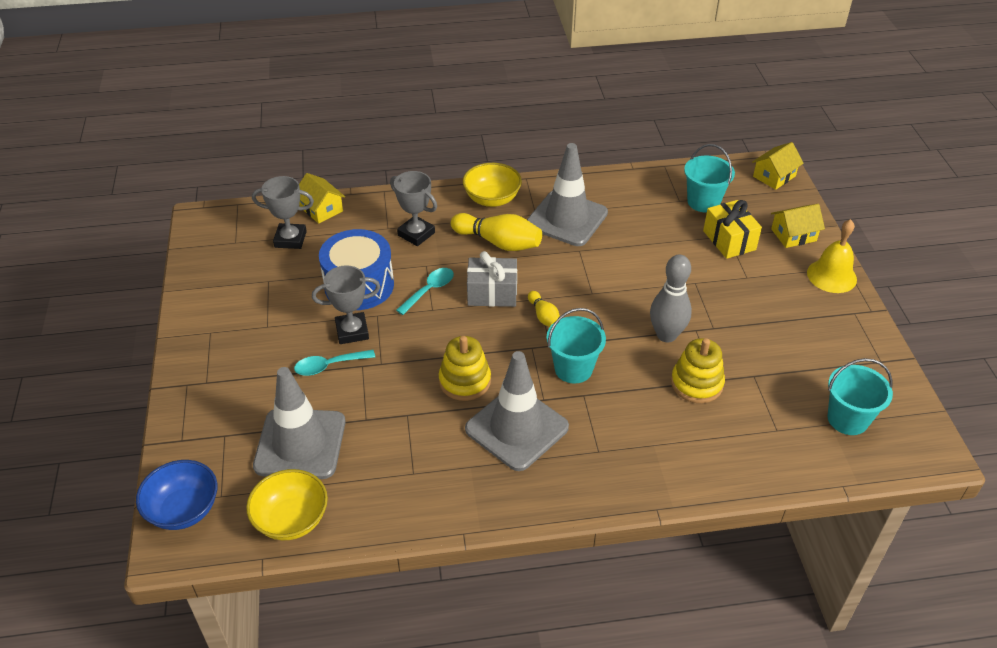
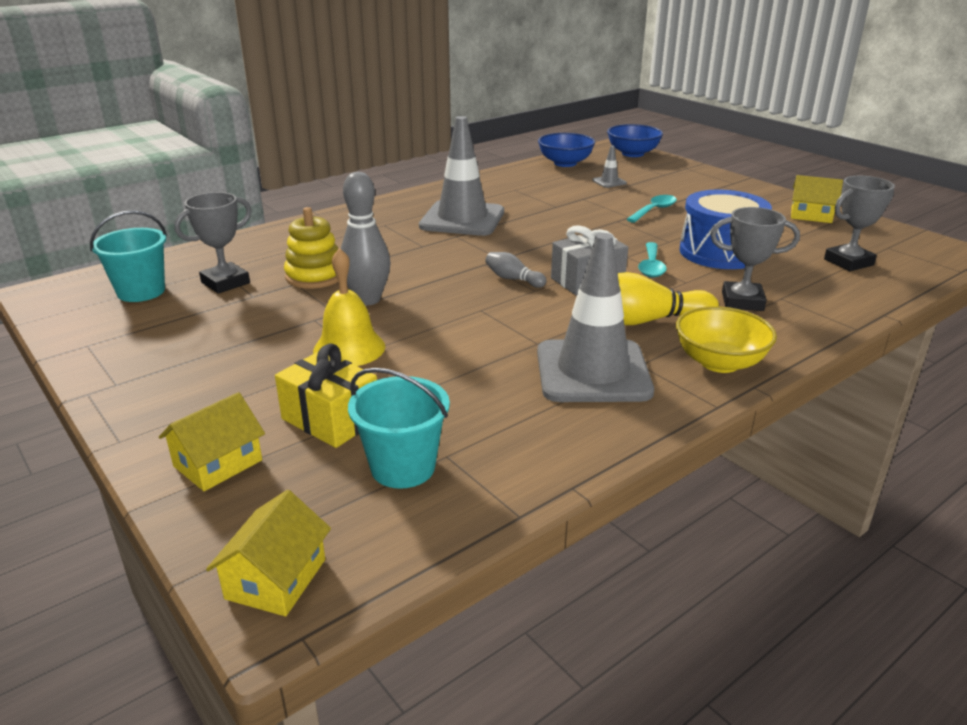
camera: 150 degrees right, 15 degrees down
(291, 520) = (565, 163): yellow bowl -> blue bowl
(300, 444) = (609, 182): grey traffic cone -> grey traffic cone, size x0.40
(321, 209) = (879, 291): yellow house -> yellow house (811, 215)
(352, 331) = (671, 228): grey trophy -> grey trophy (225, 283)
(465, 381) = (535, 228): yellow stacking toy -> none
(544, 316) = (513, 279): yellow bowling pin -> grey bowling pin
(573, 369) = (446, 256): turquoise bucket -> none
(831, 276) = (148, 420): yellow bell -> yellow bell (349, 348)

